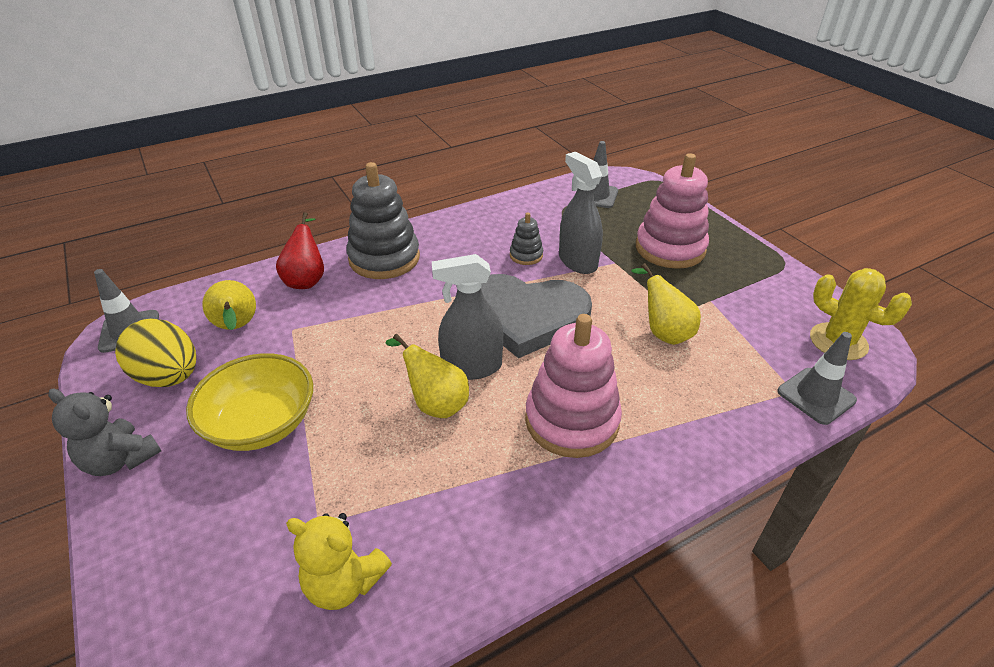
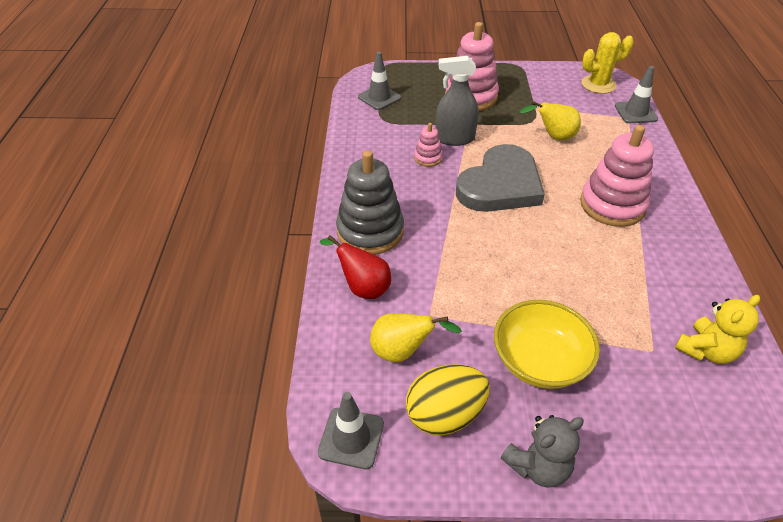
camera: 60 degrees left, 5 degrees up
(435, 403) = (566, 259): yellow pear -> none
(471, 367) = (538, 229): grey spray bottle -> none
(526, 255) = (428, 158): grey stacking toy -> pink stacking toy

